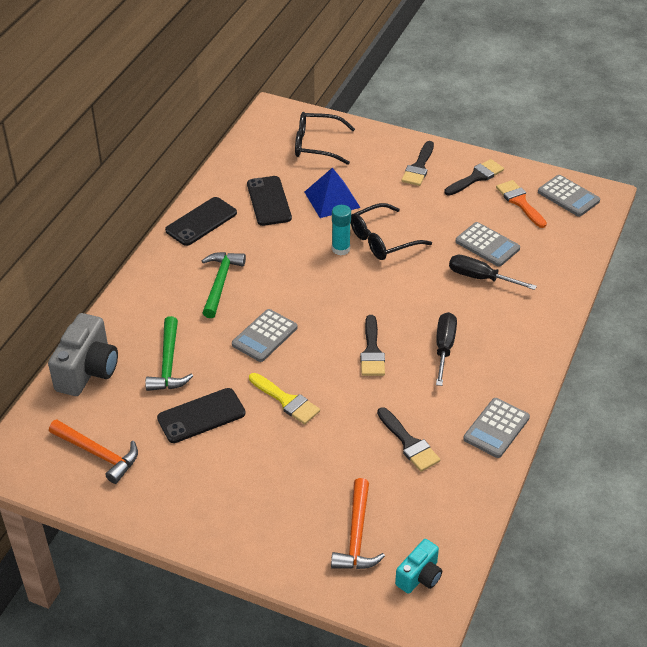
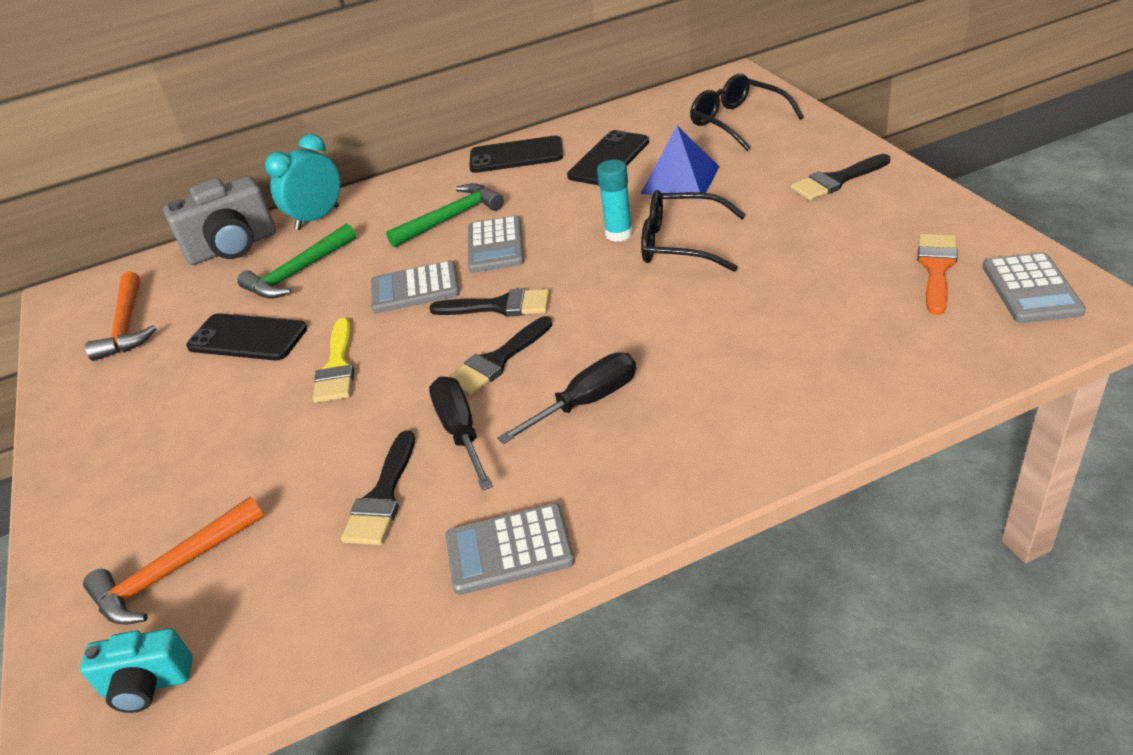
camera: 50 degrees right, 5 degrees down
(120, 323) = (317, 218): none -> turquoise clock
(476, 177) = (905, 217): black brush -> black brush (499, 306)
(481, 278) = (752, 339): black screwdriver -> black screwdriver (461, 432)
(487, 245) = (815, 303): grey calculator -> grey calculator (495, 245)

